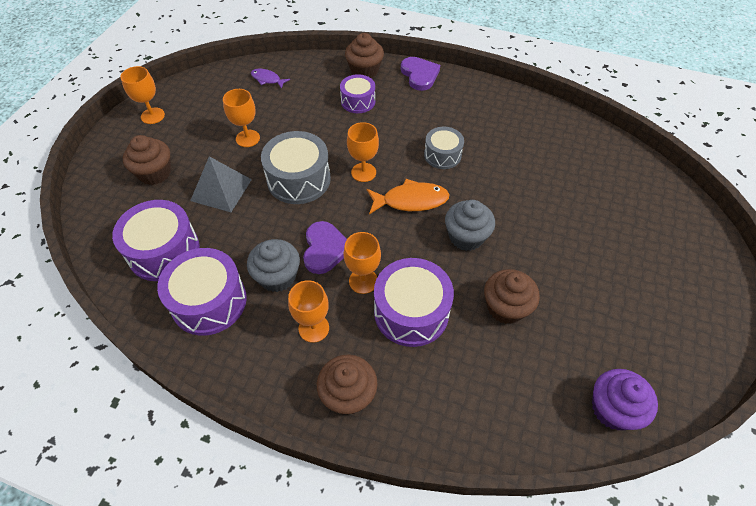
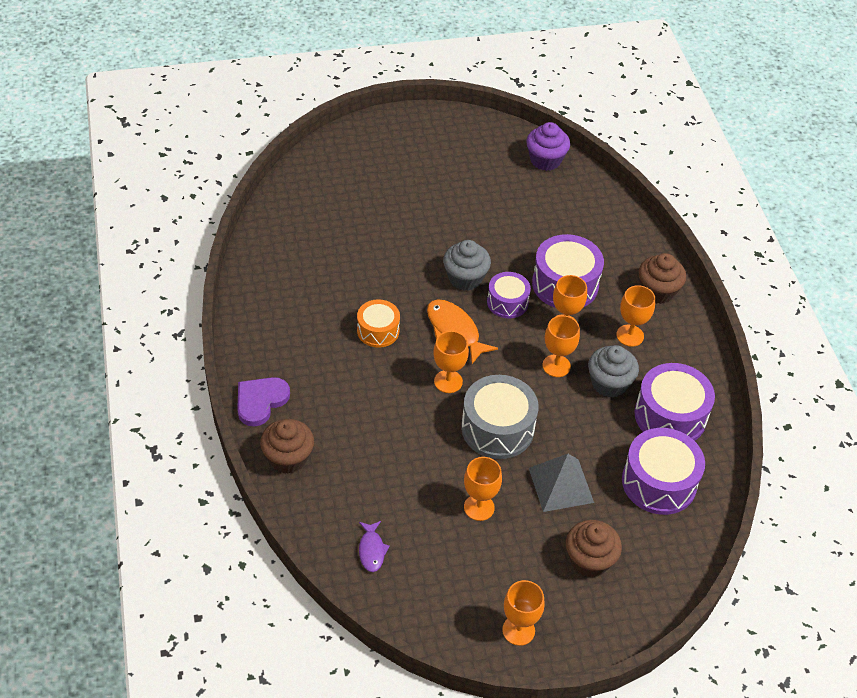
camera: 125 degrees left, 5 degrees down
(325, 249) = (556, 366): purple heart -> orange goblet
(358, 101) = (347, 437): purple drum -> purple drum (507, 302)
(442, 155) = (378, 331): grey drum -> orange drum
(505, 307) = (513, 233): brown cupcake -> none

